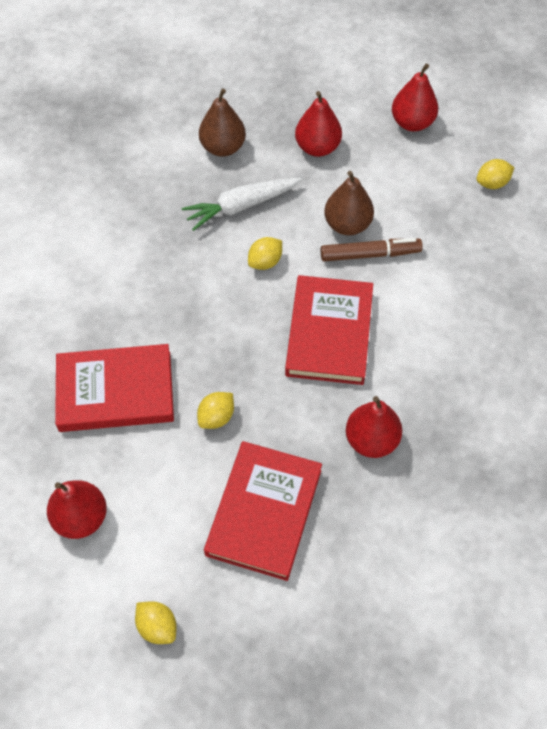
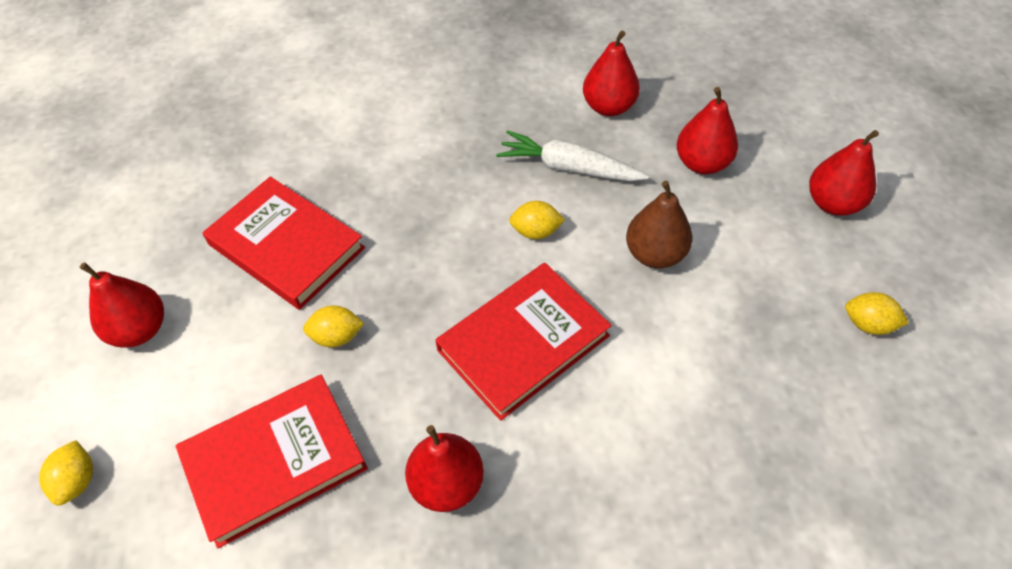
camera: 45 degrees right, 5 degrees down
(223, 147) = (609, 107): brown pear -> red pear
(370, 254) = (647, 299): brown marker -> none

